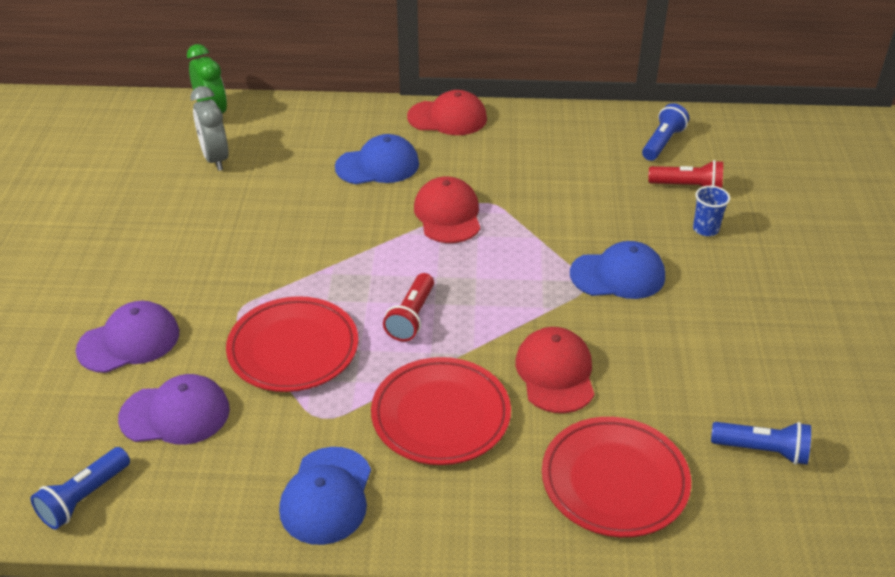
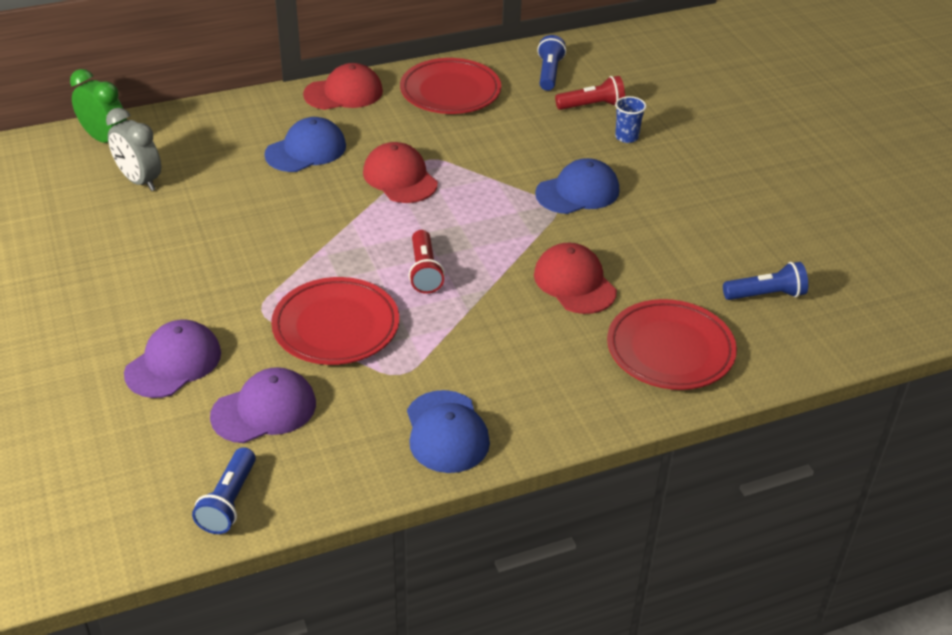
camera: 25 degrees left, 0 degrees up
(441, 415) = (501, 342): red plate -> red plate (450, 92)

